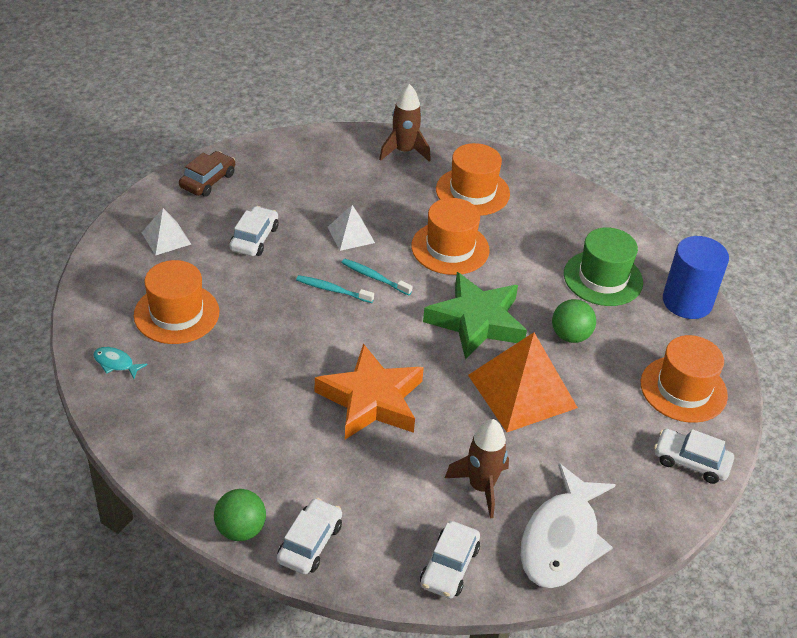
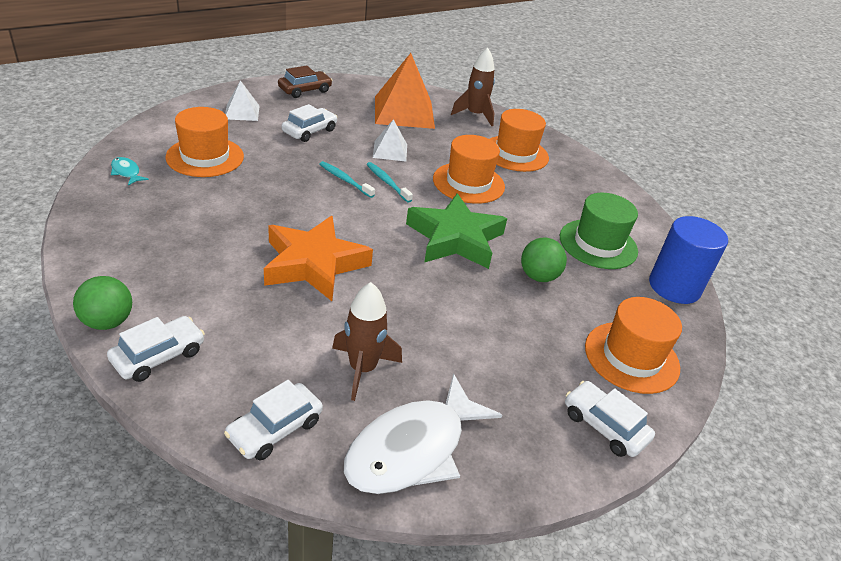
camera: 20 degrees right, 5 degrees down
(522, 391) = (461, 304): orange pyramid -> orange pyramid (404, 112)

